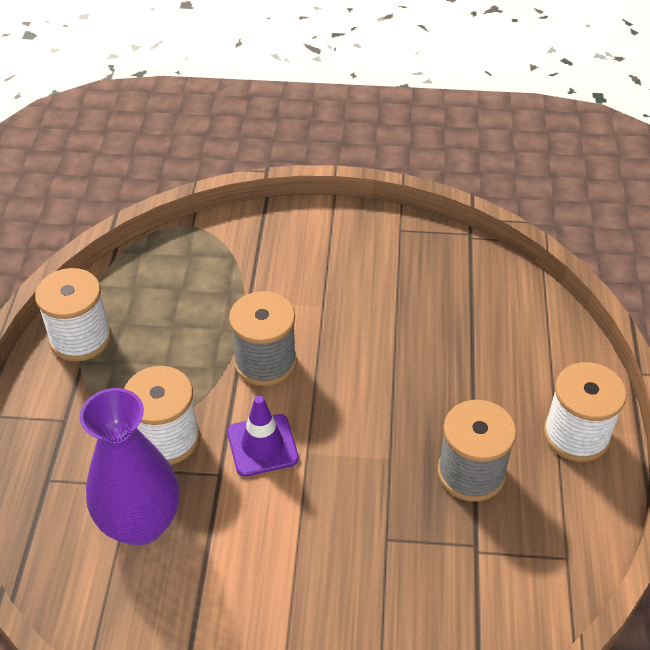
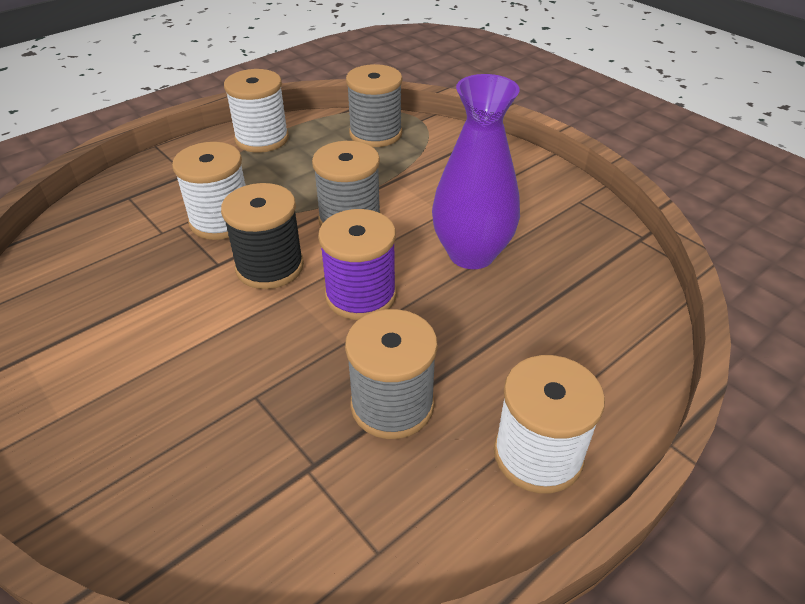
camera: 45 degrees right, 5 degrees down
(141, 523) = (131, 256): purple vase -> purple vase (471, 254)
(174, 266) = (375, 134): none -> grey spool
(262, 445) = (270, 267): purple traffic cone -> black spool
(355, 416) = (361, 295): none -> purple spool

